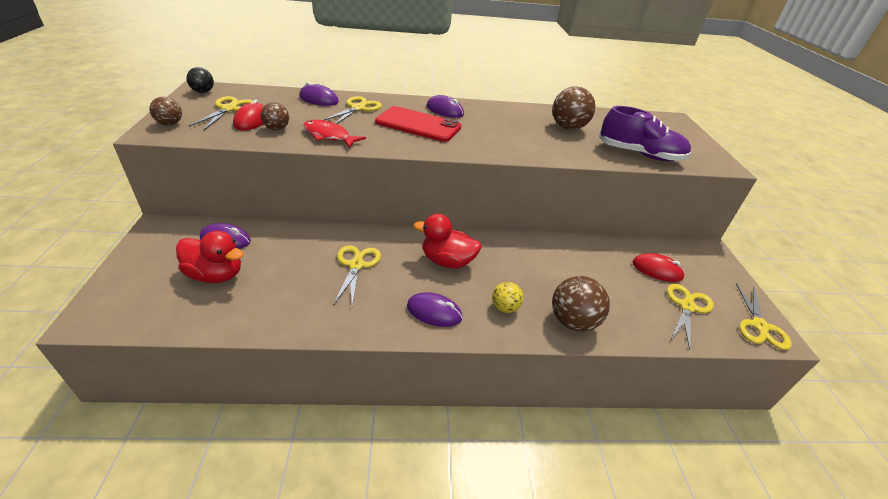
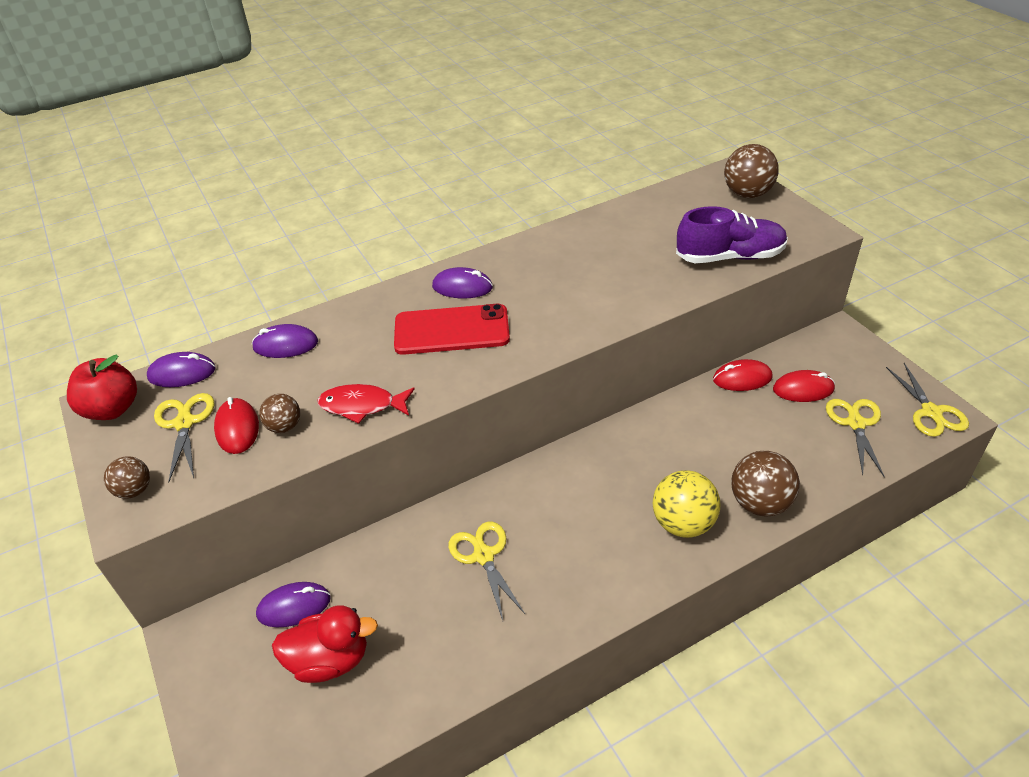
camera: 20 degrees left, 5 degrees up
(203, 92) = (112, 409): black ball -> red apple
(358, 108) = (352, 337): yellow scissors -> none
(434, 312) = (615, 570): purple mouse -> purple mouse (182, 373)
(447, 261) = (581, 495): red duck -> none
(505, 307) = (683, 523): yellow ball -> yellow ball, size x1.73
(568, 128) = (626, 248): brown ball -> brown ball (747, 194)
(613, 246) = (742, 378): none -> red mouse

